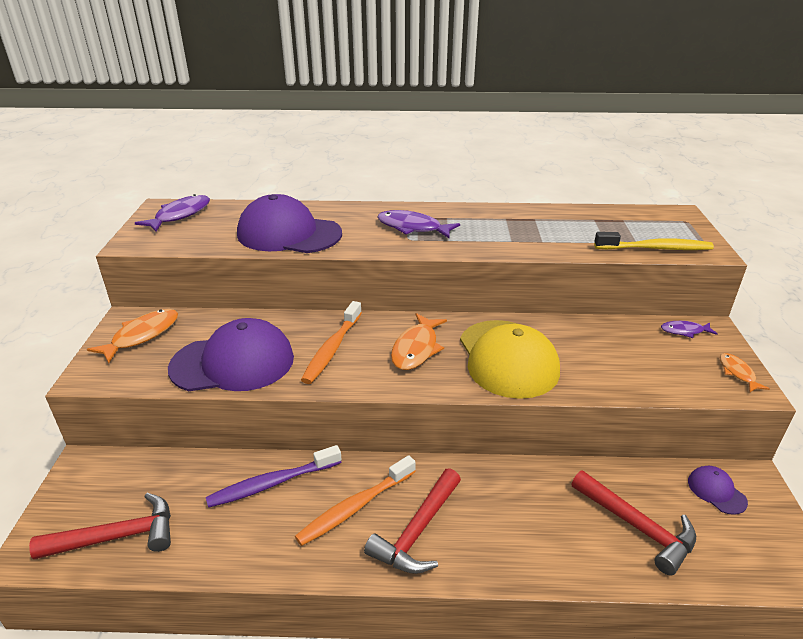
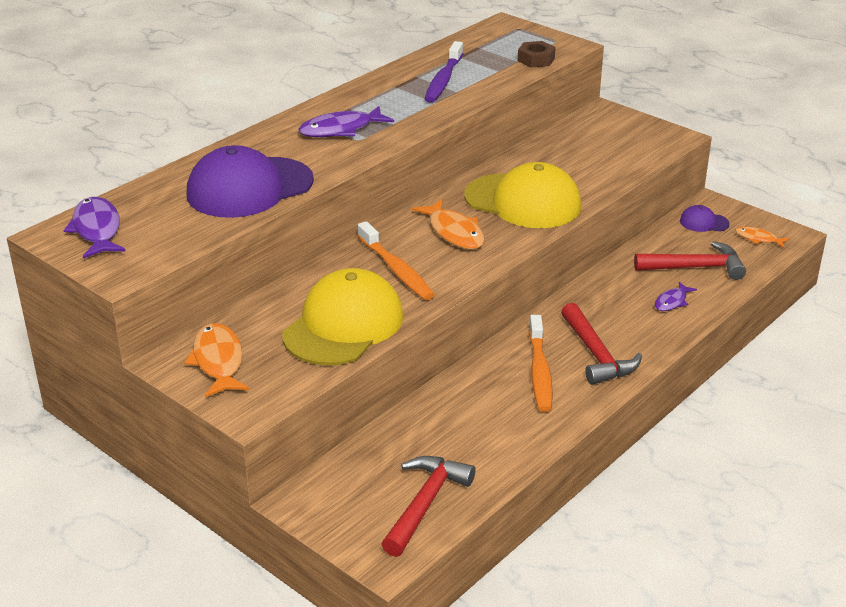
camera: 50 degrees left, 0 degrees up
(233, 363) = (343, 325): purple cap -> yellow cap
(272, 483) = (463, 401): purple toothbrush -> purple toothbrush (443, 80)
(655, 248) = (536, 59): yellow toothbrush -> brown nut
(684, 331) = (592, 121): purple fish -> purple fish (672, 301)
(738, 373) = (657, 131): orange fish -> orange fish (758, 239)

